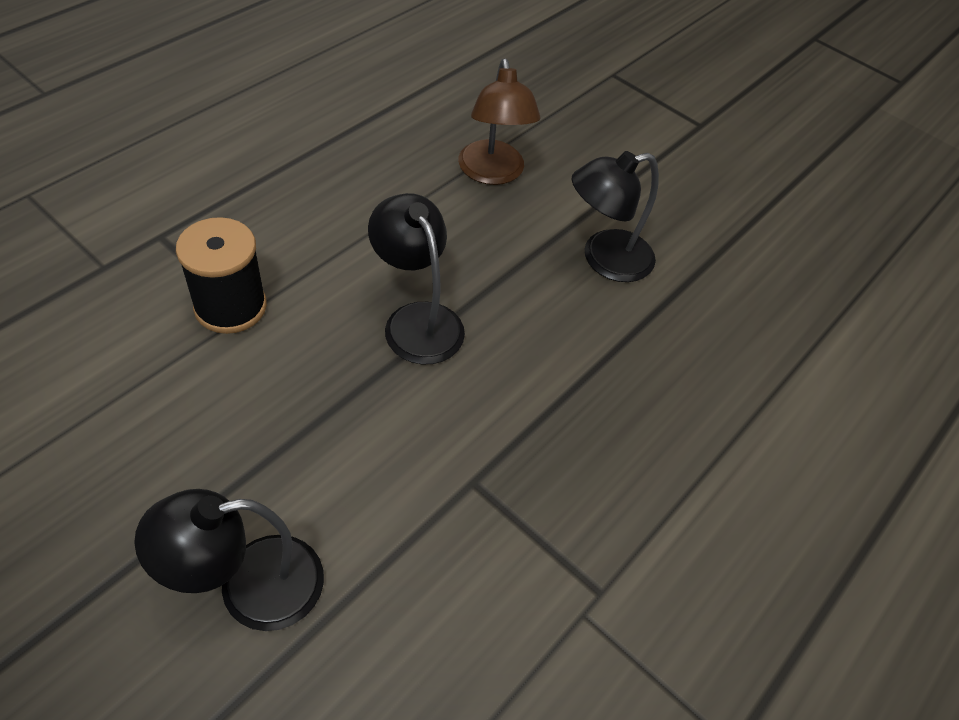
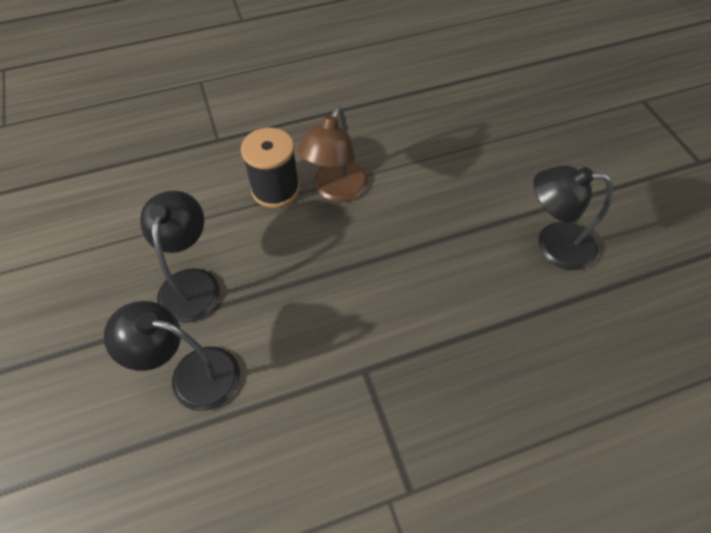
camera: 35 degrees right, 5 degrees up
(416, 320) = (388, 240): black lamp -> black lamp (191, 283)
(493, 173) = (501, 152): brown lamp -> brown lamp (336, 190)

